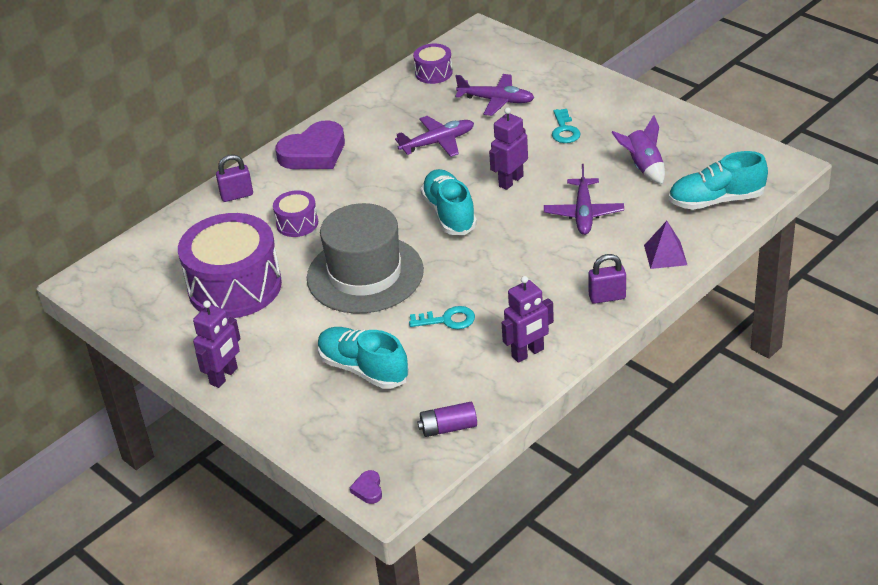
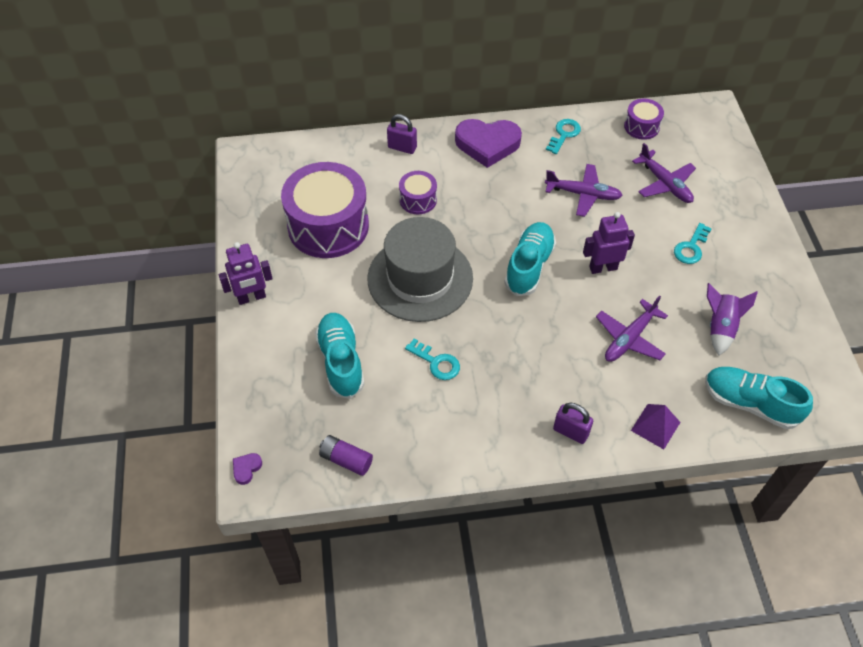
camera: 35 degrees right, 15 degrees up
(374, 111) = (564, 134): none -> turquoise key
(528, 353) = (463, 438): purple robot -> none

